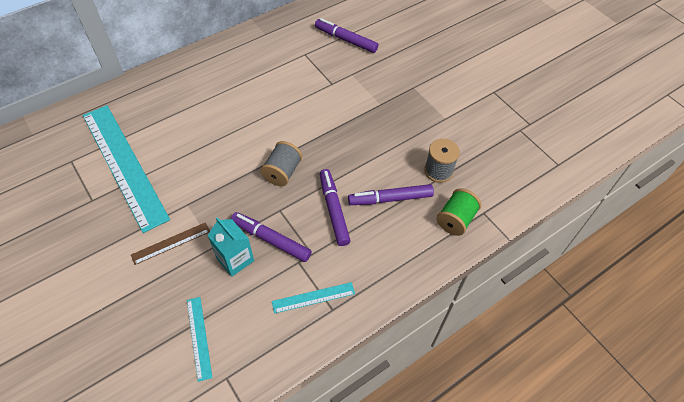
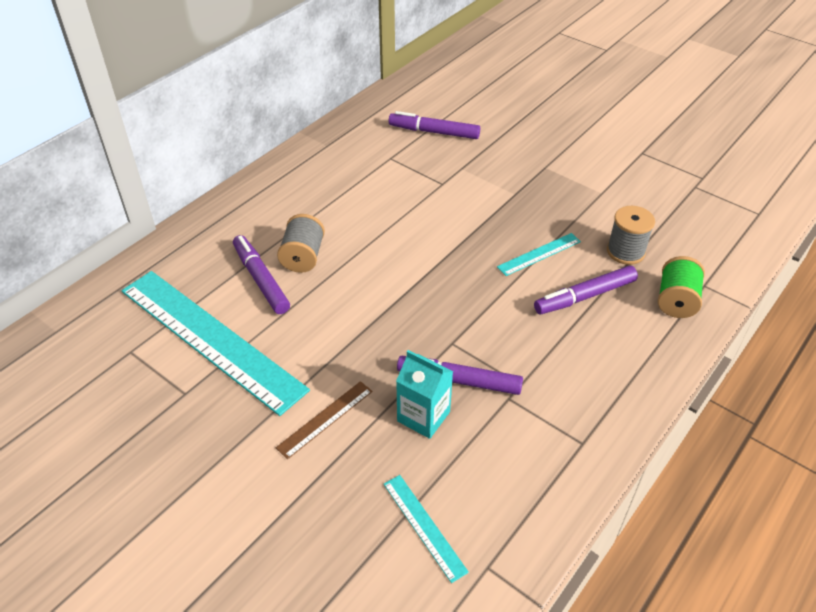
camera: 15 degrees left, 10 degrees down
(282, 172) = (432, 297): grey spool -> grey spool (303, 257)
(313, 297) = (550, 435): turquoise ruler -> turquoise ruler (539, 254)
(334, 210) = (521, 326): purple marker -> purple marker (261, 279)

